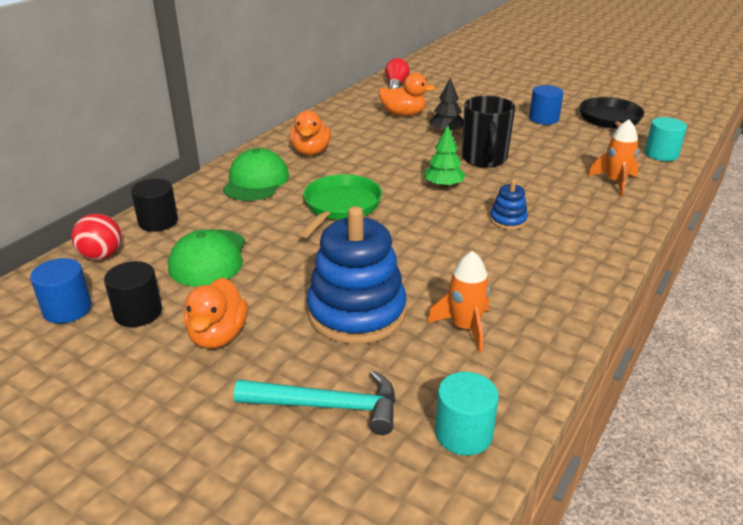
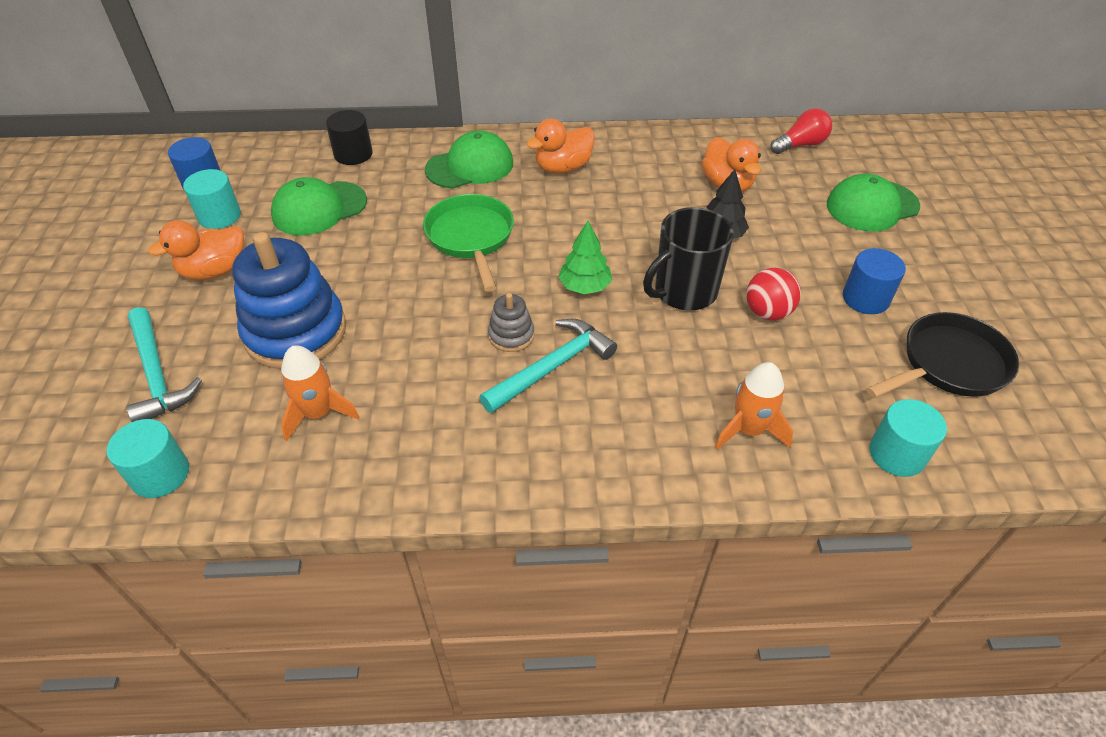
camera: 55 degrees right, 15 degrees up
(101, 256) = (282, 157): red ball -> red ball (767, 312)
(138, 313) = (219, 216): black cylinder -> turquoise cylinder
(340, 206) = (471, 237): green pan -> green pan turned 90 degrees counterclockwise
(462, 224) = (511, 335): none -> grey stacking toy
(473, 90) = (872, 206): none -> green cap
(508, 220) = (553, 367): blue stacking toy -> turquoise hammer

